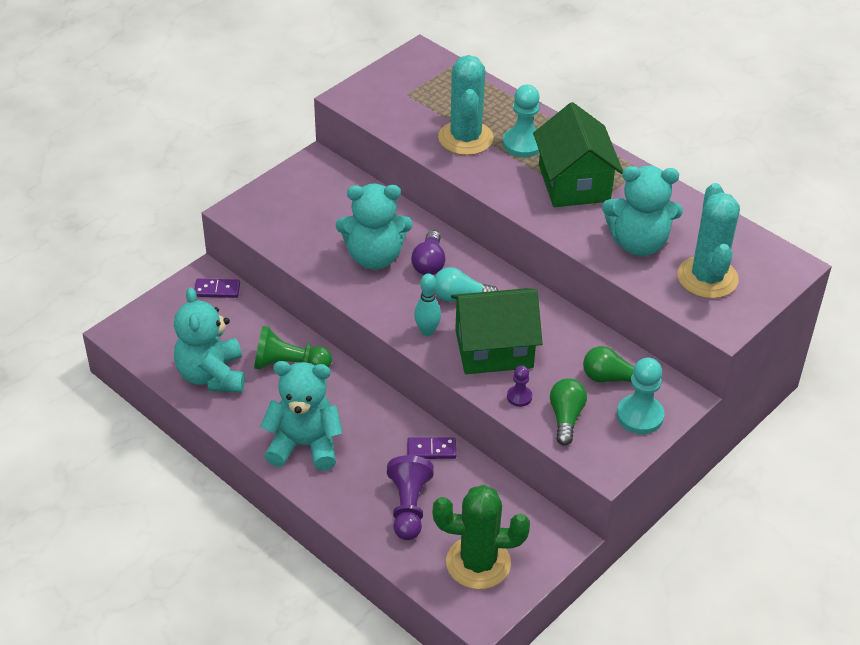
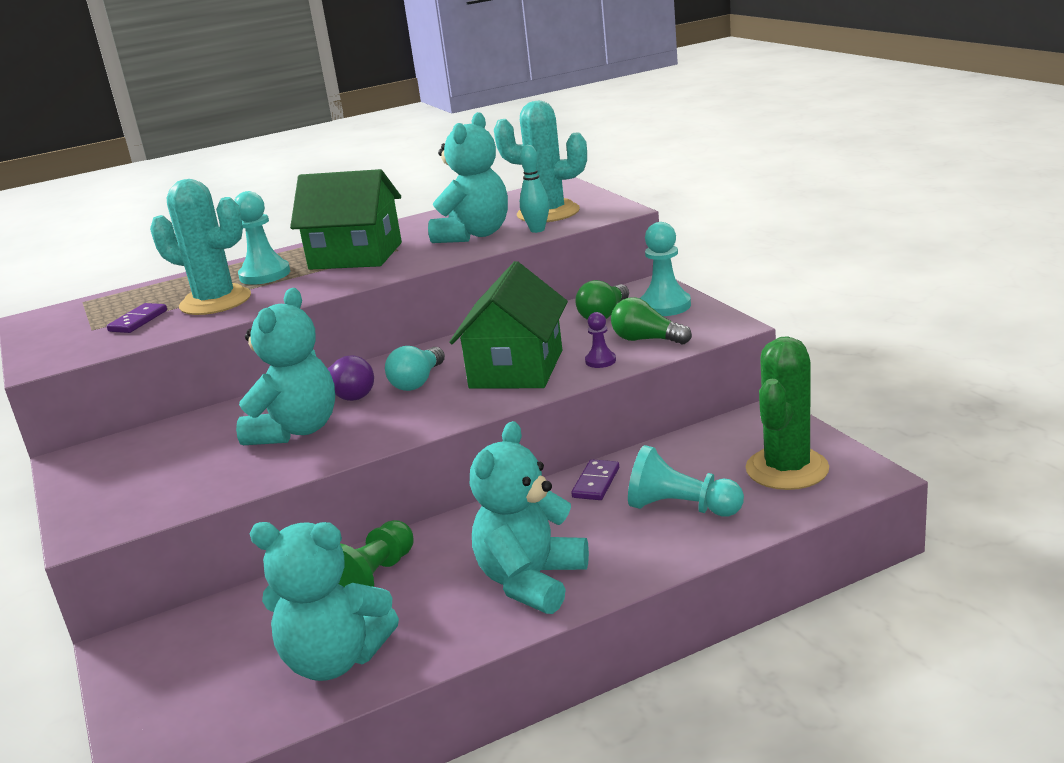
camera: 65 degrees left, 20 degrees down
(217, 290) = (163, 638): purple domino -> purple domino (138, 321)
(408, 507) = (681, 508): purple pawn -> turquoise pawn
(427, 331) = (456, 405): turquoise bowling pin -> turquoise bowling pin (537, 230)

